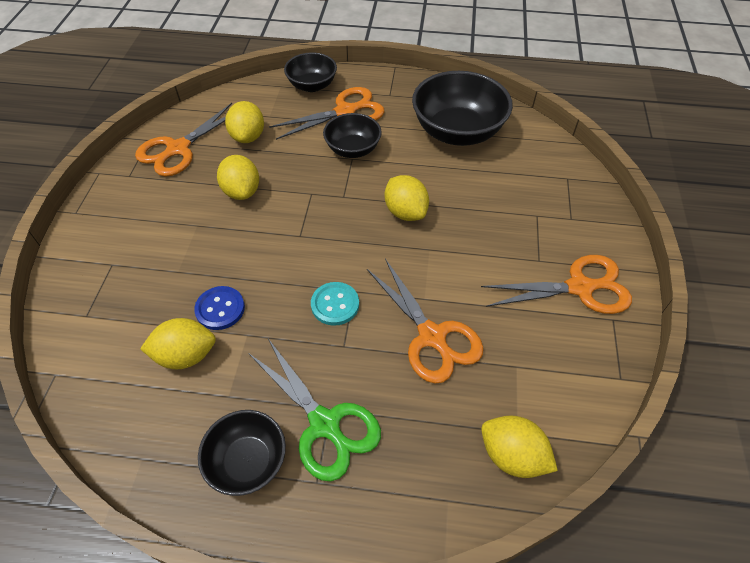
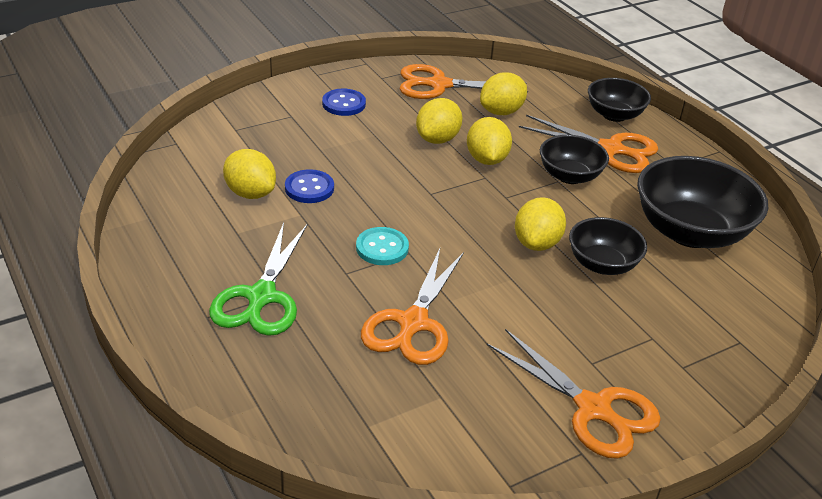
camera: 50 degrees right, 15 degrees down
(136, 220) = (344, 104): none -> blue button
(248, 461) = (192, 271): black bowl -> black bowl (602, 264)
(512, 456) = (340, 431): yellow lemon -> yellow lemon (486, 159)

